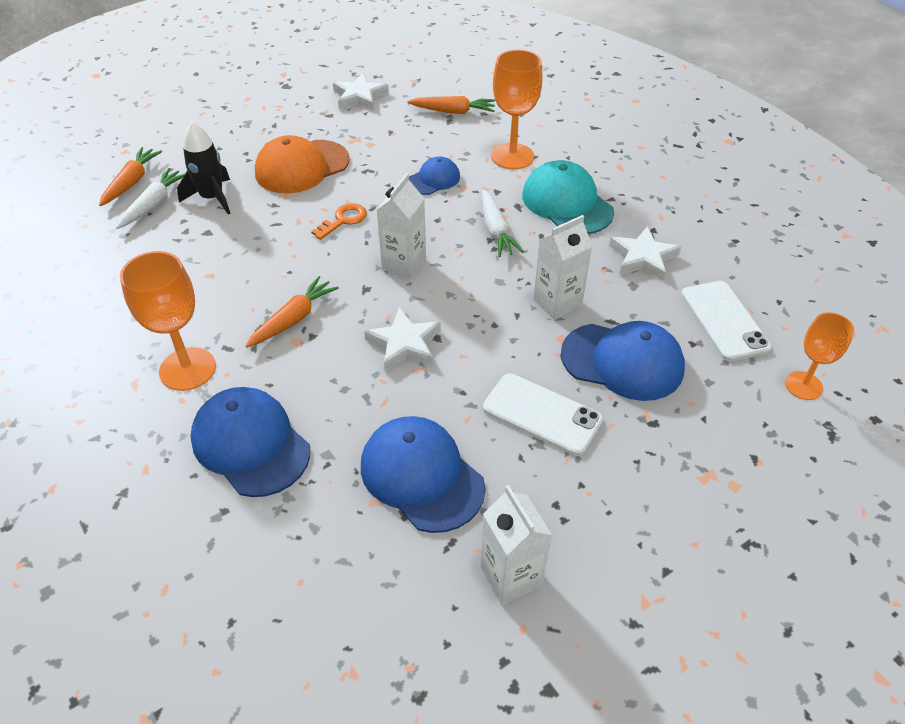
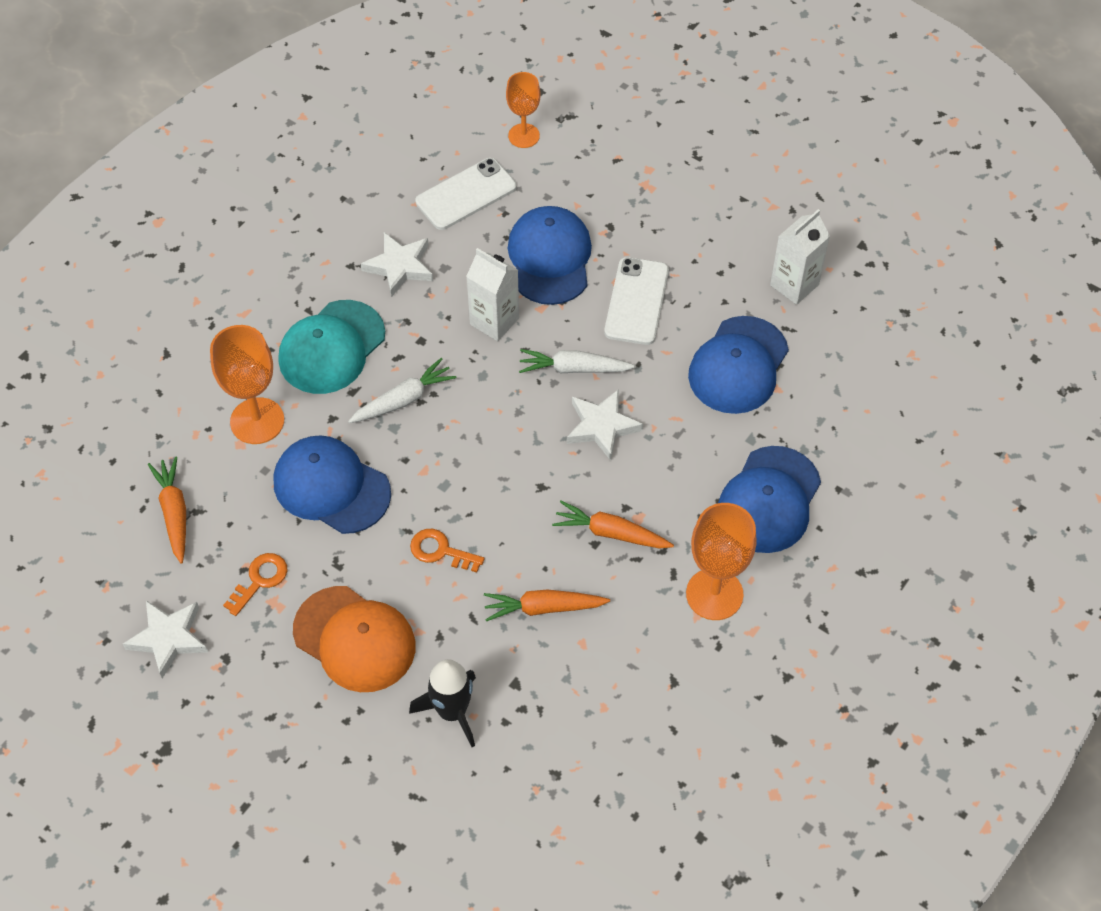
camera: 110 degrees left, 10 degrees up
(132, 182) = (456, 827): orange carrot -> orange carrot (543, 608)
(153, 204) = (489, 773): white carrot -> white carrot (574, 369)
(377, 136) = (259, 580): none -> orange key
(404, 264) = (490, 466): white carton -> none
(433, 179) = (331, 487): blue cap -> blue cap, size x1.75

